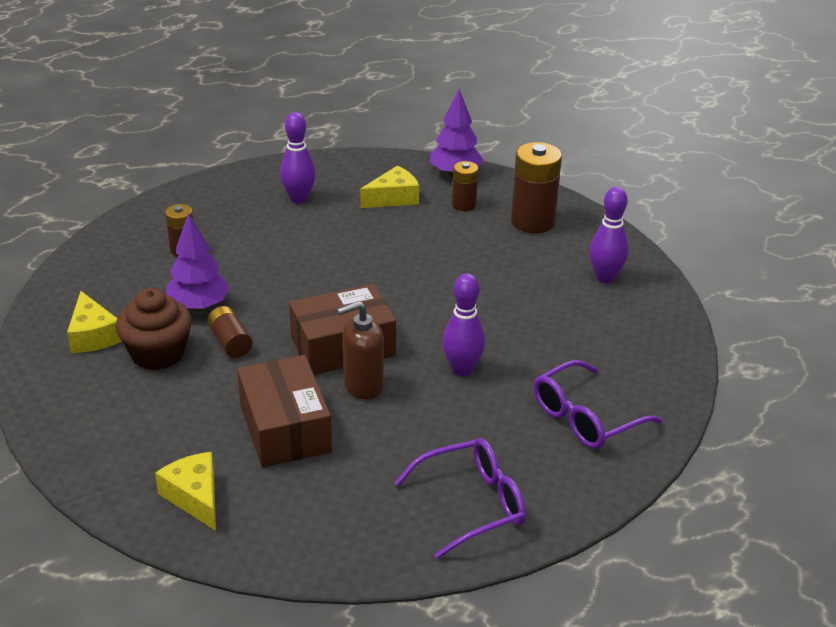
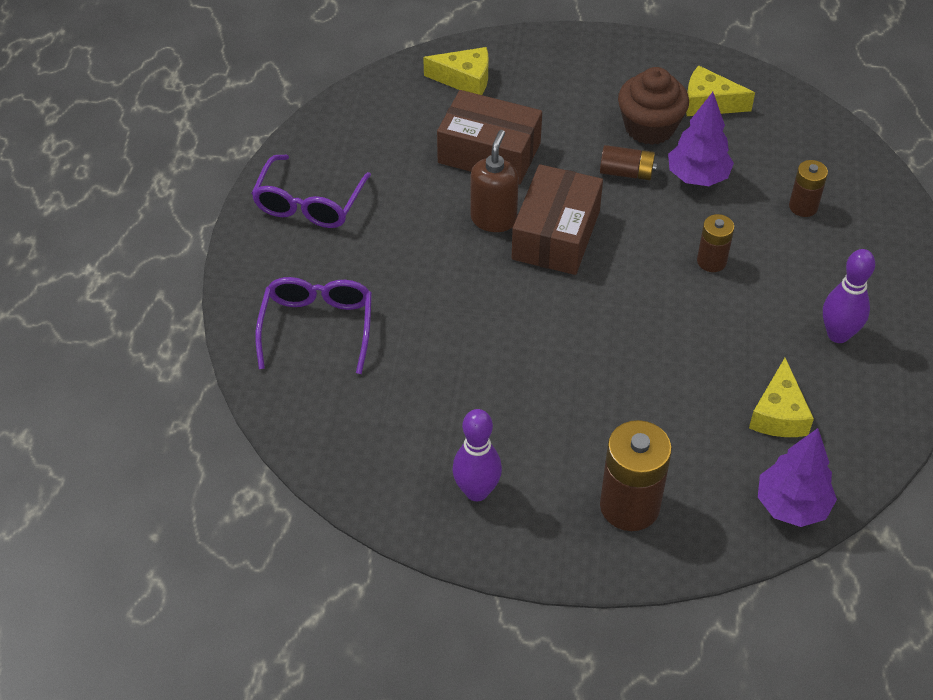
camera: 130 degrees right, 15 degrees up
(462, 369) = (452, 290): purple bowling pin -> none
(464, 205) = (715, 467): brown battery -> brown battery (711, 261)

